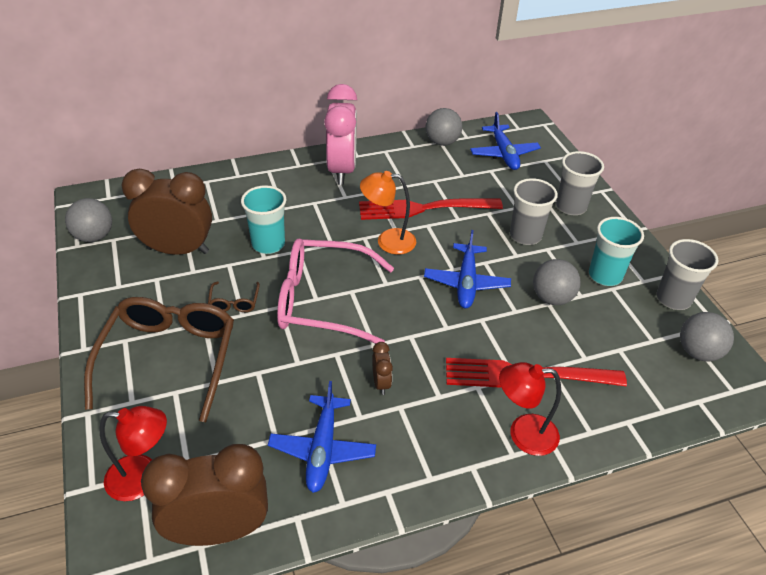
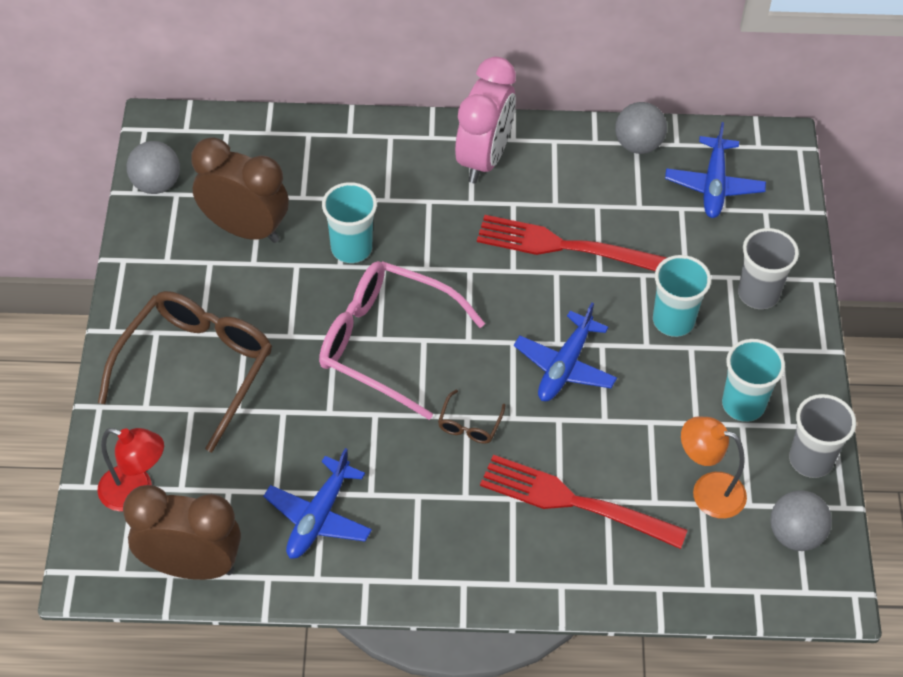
camera: 20 degrees right, 10 degrees up
(234, 302) = (286, 317): brown glasses -> brown glasses (469, 425)
(381, 383) = (409, 463): brown clock -> none
(388, 241) = (496, 282): orange lamp -> orange lamp (707, 491)
(523, 434) = (535, 566): red lamp -> none
(525, 235) = (673, 321): grey cup -> turquoise cup
(552, 298) = (658, 416): grey ball -> none

